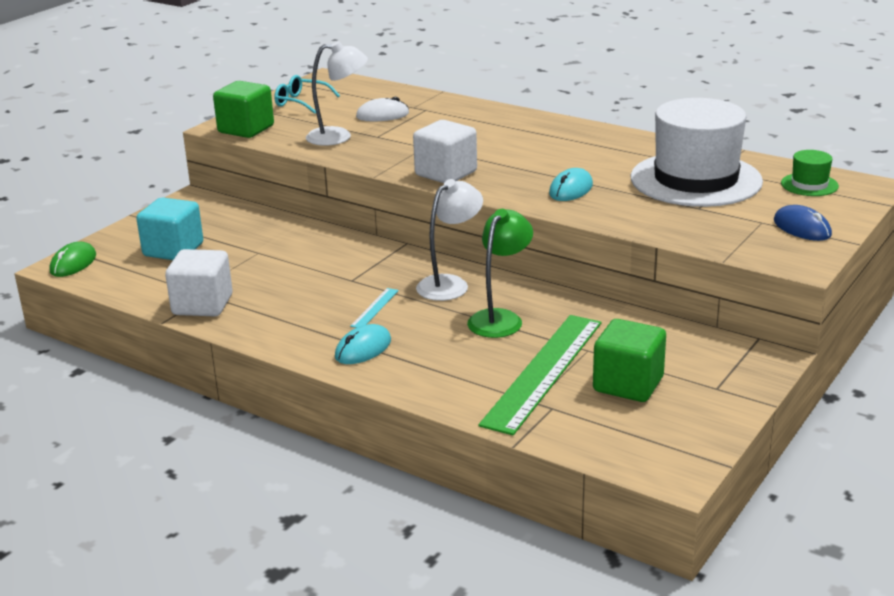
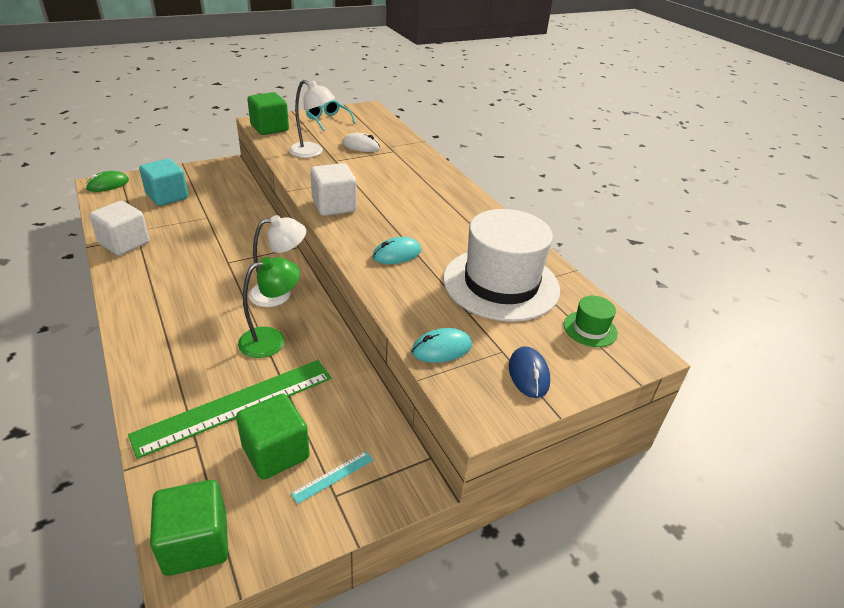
camera: 25 degrees right, 10 degrees up
(363, 349) = (157, 323): turquoise mouse -> turquoise mouse (441, 348)
(375, 308) = (210, 291): turquoise ruler -> turquoise ruler (333, 476)
(649, 456) = (196, 543): none -> green cube

